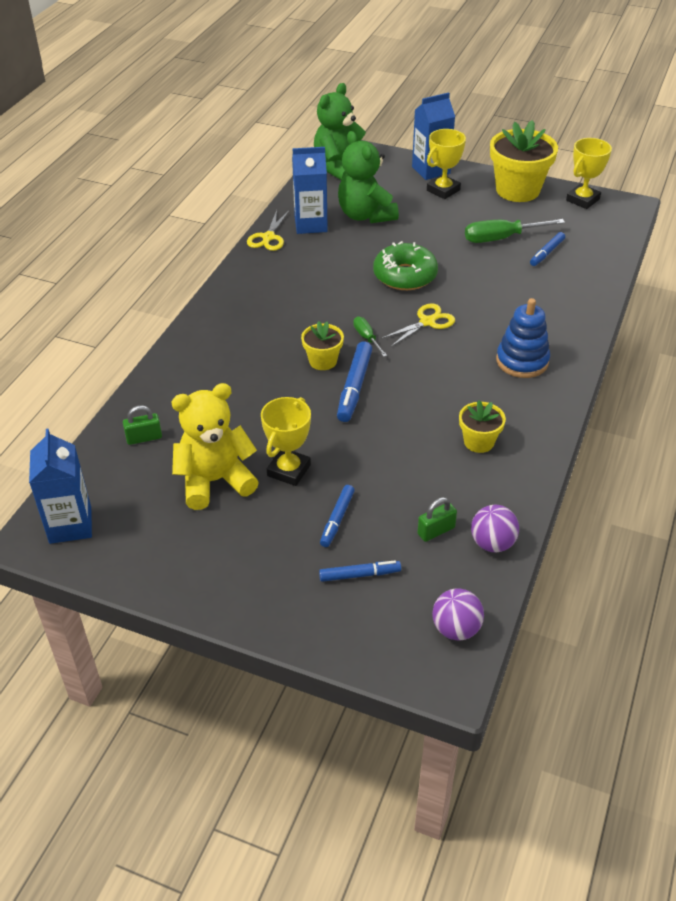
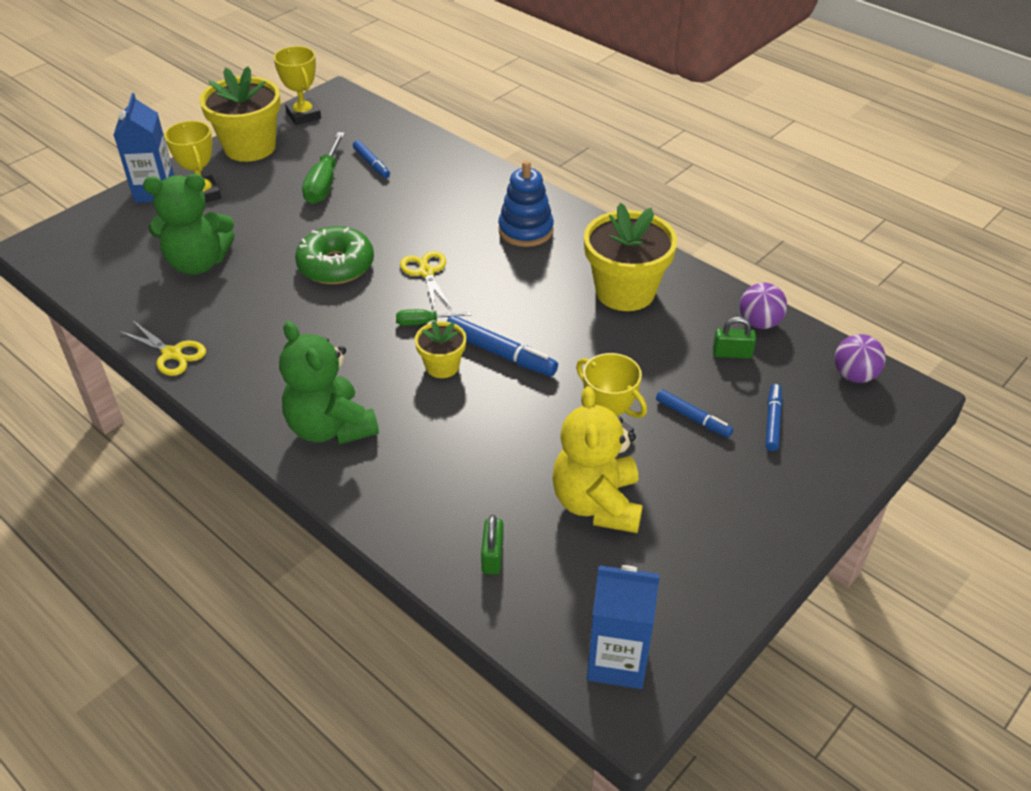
camera: 70 degrees left, 0 degrees up
(310, 224) = (176, 311): blue carton -> none
(340, 168) = (79, 257): green teddy bear -> green teddy bear (330, 428)
(436, 531) = (732, 353): green padlock -> green padlock turned 75 degrees counterclockwise
(479, 442) = (625, 291): yellow flower pot -> yellow flower pot, size x1.90

